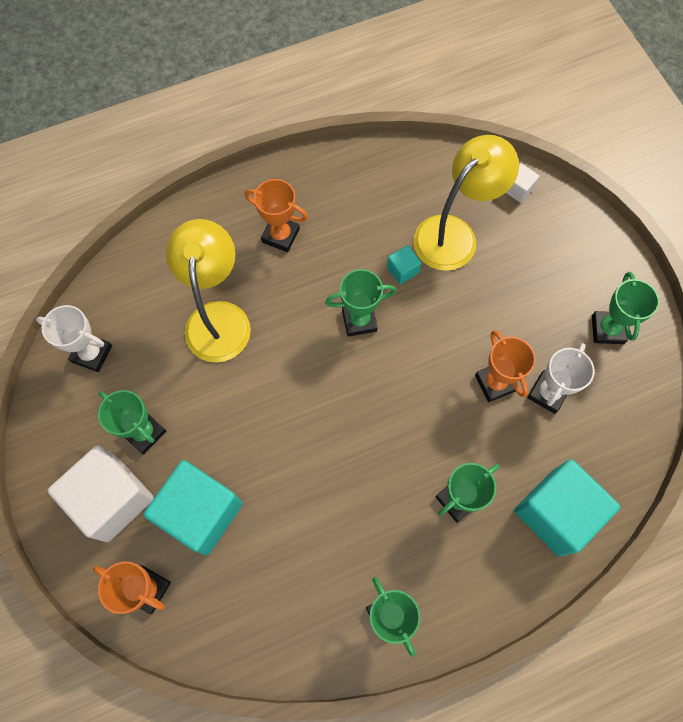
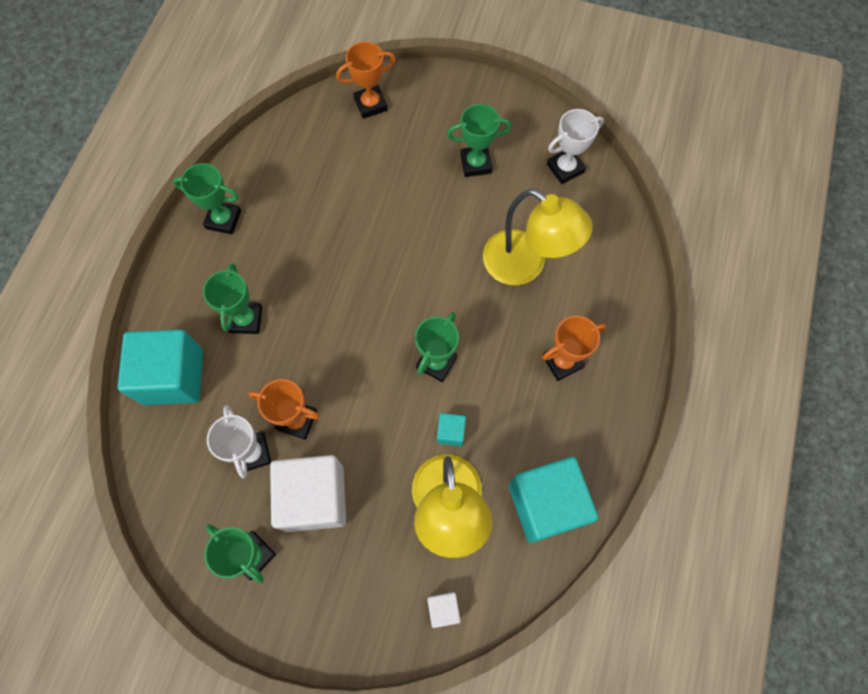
camera: 130 degrees right, 0 degrees up
(112, 499) = (446, 120): white cube -> white cube (314, 498)
(201, 512) = (390, 161): turquoise cube -> turquoise cube (546, 503)

